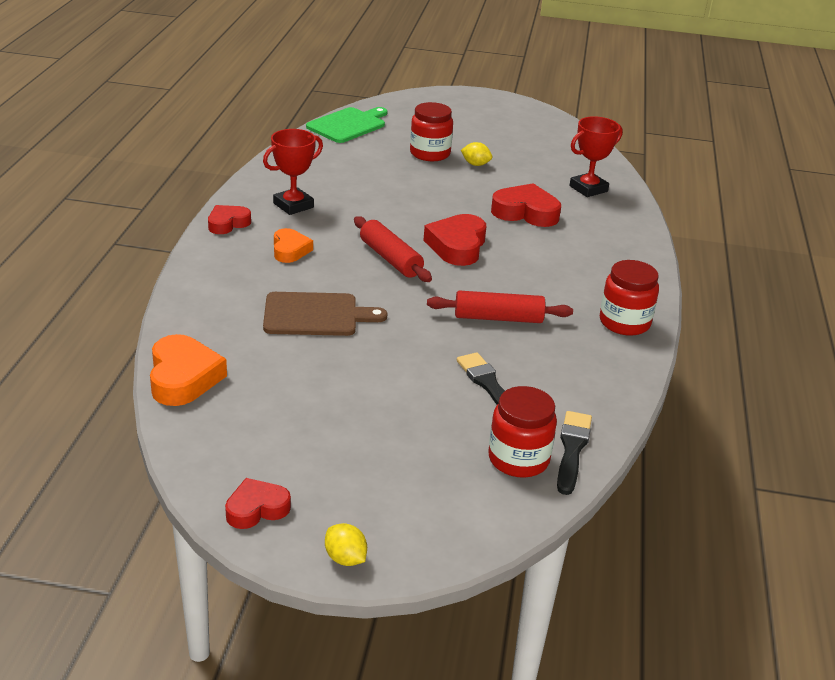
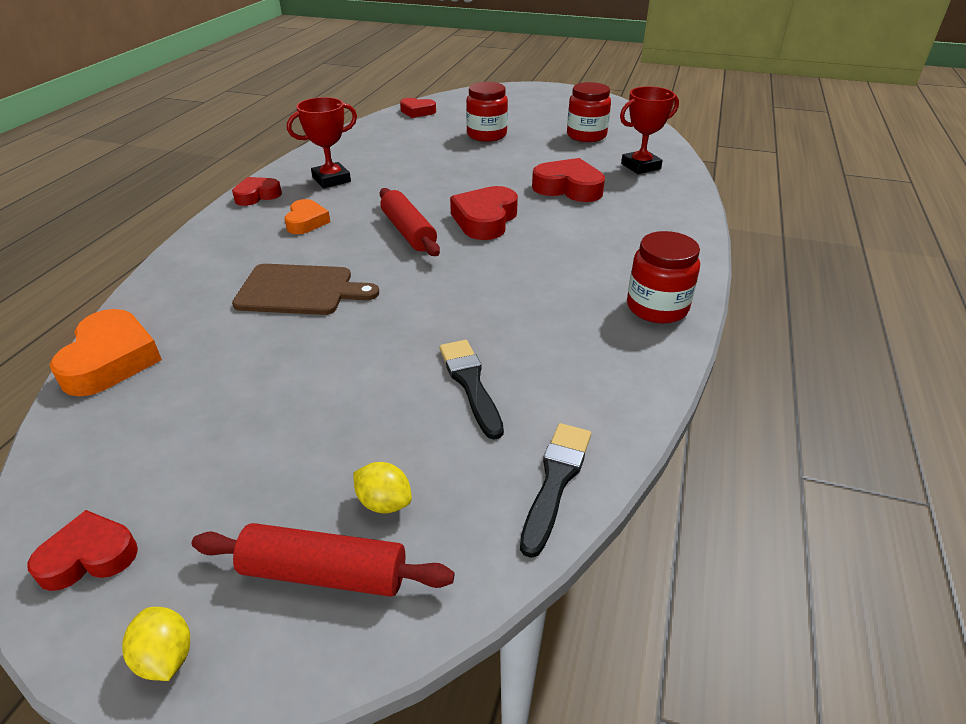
camera: 10 degrees right, 5 degrees up
(348, 125) = (417, 112): green cutting board -> red heart
(475, 164) = (529, 144): yellow lemon -> yellow lemon (384, 502)
(498, 318) = (507, 298): red rolling pin -> red rolling pin (324, 573)
(518, 459) = (477, 493): red jar -> red jar (586, 135)

